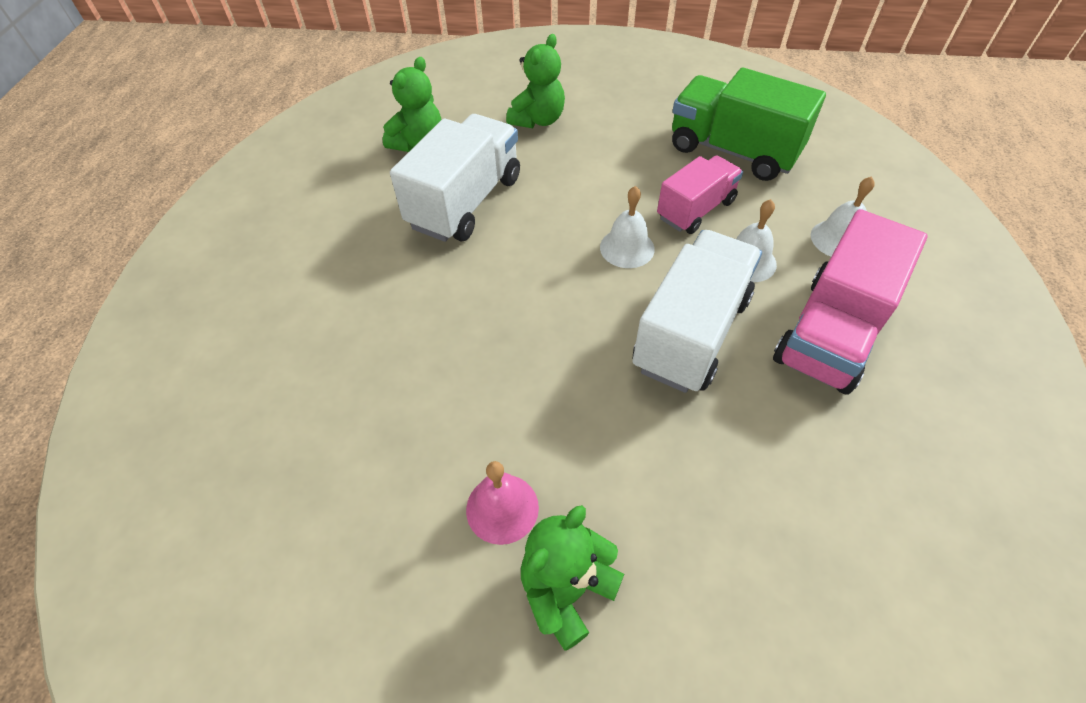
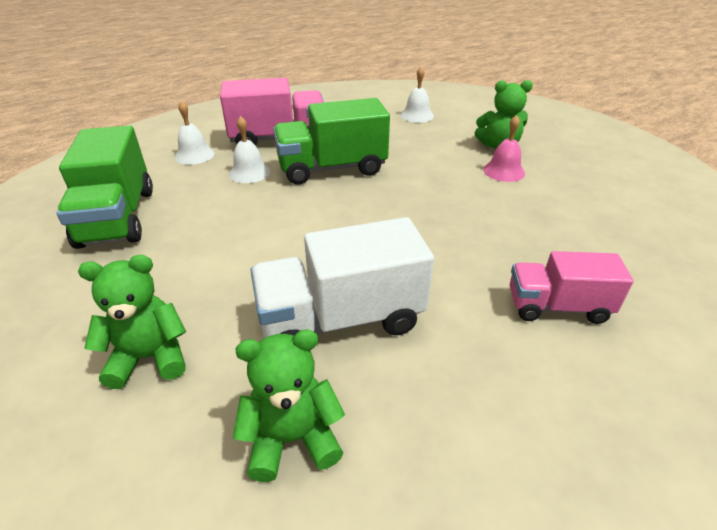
camera: 135 degrees left, 15 degrees down
(627, 248) = (291, 214): white bell -> white bell (417, 115)
(690, 333) = (332, 169): white truck -> green truck
(695, 210) = (216, 205): pink truck -> pink truck (557, 307)

